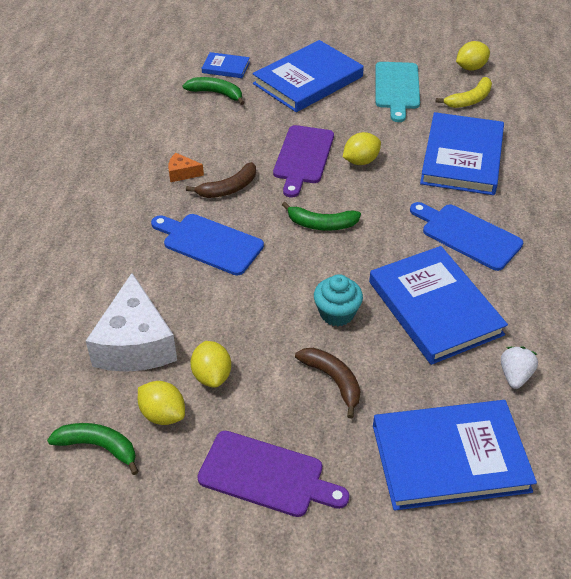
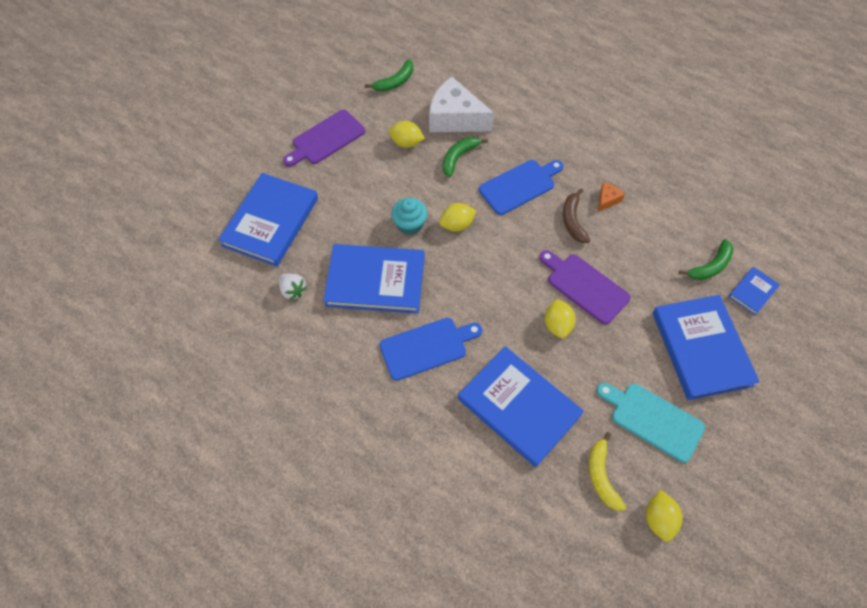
camera: 120 degrees right, 15 degrees up
(163, 414) = (396, 113): yellow lemon -> yellow lemon (457, 225)
(321, 224) = (498, 259): green banana -> green banana (458, 158)
(333, 380) = (361, 196): brown banana -> none

